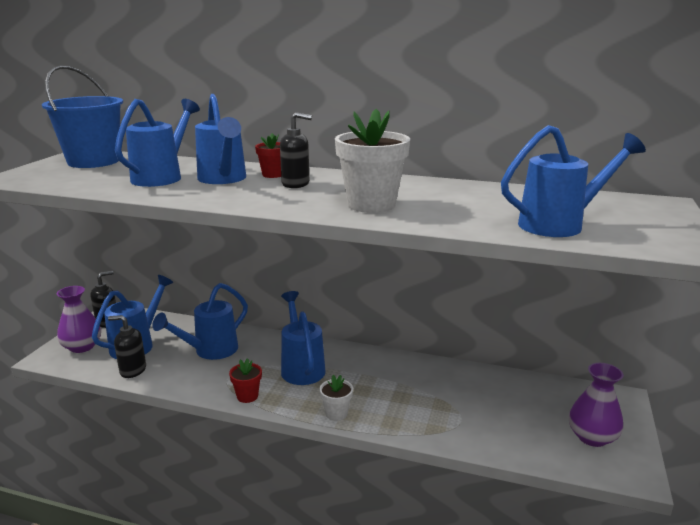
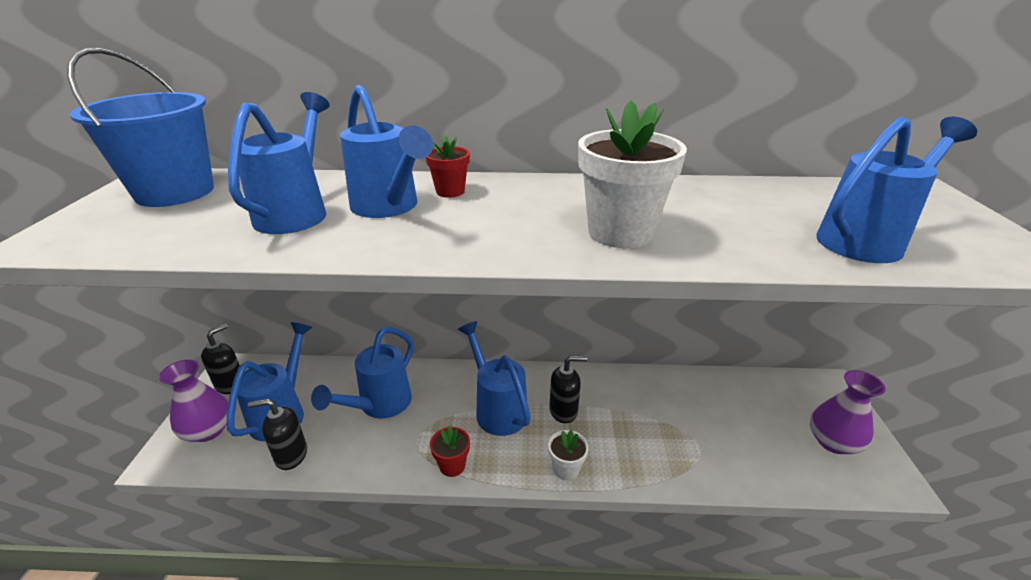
camera: 15 degrees left, 10 degrees up
(296, 184) = (493, 205): black soap dispenser -> black soap dispenser (563, 411)

